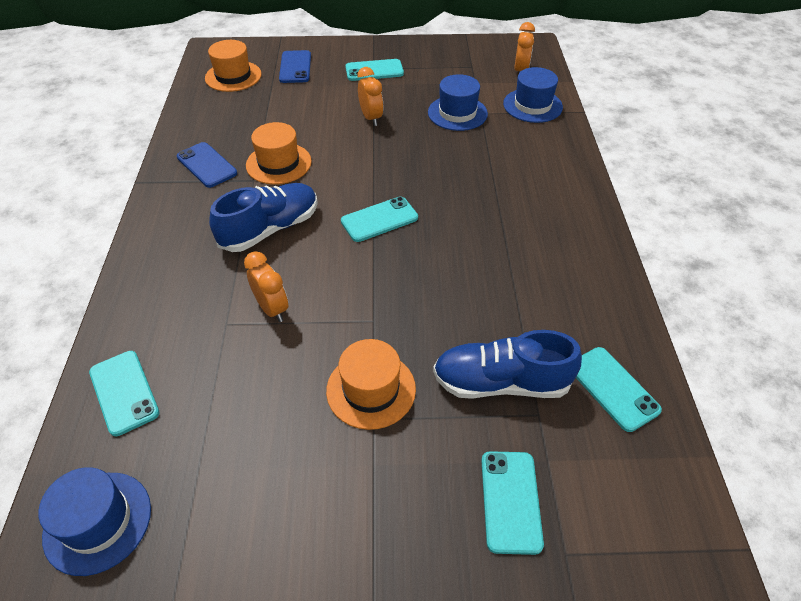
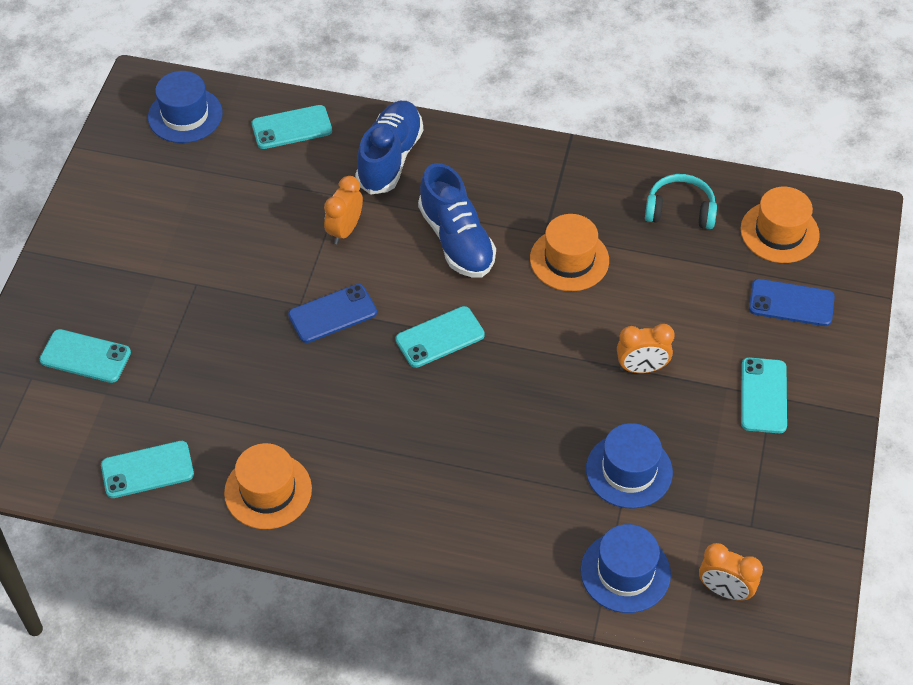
camera: 105 degrees right, 5 degrees up
(207, 165) = (585, 194): blue phone -> blue phone (332, 314)
(218, 118) = (680, 210): none -> turquoise headphones
(272, 308) = (345, 230): orange clock -> orange clock turned 135 degrees clockwise
(371, 389) = (225, 287): orange hat -> orange hat (268, 491)
(379, 219) = (440, 337): turquoise phone -> turquoise phone turned 75 degrees clockwise
(500, 382) = (191, 384): blue shoe -> blue shoe (390, 158)

